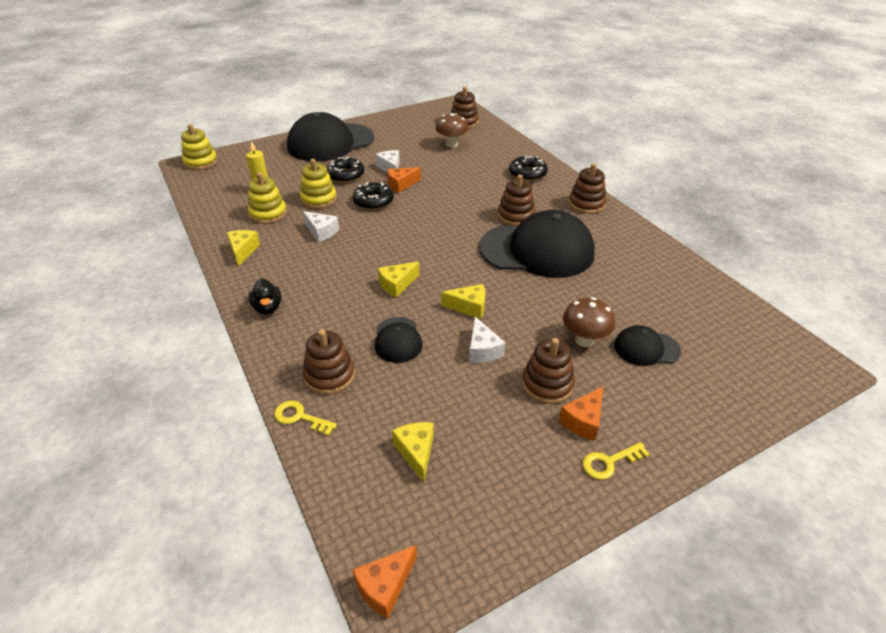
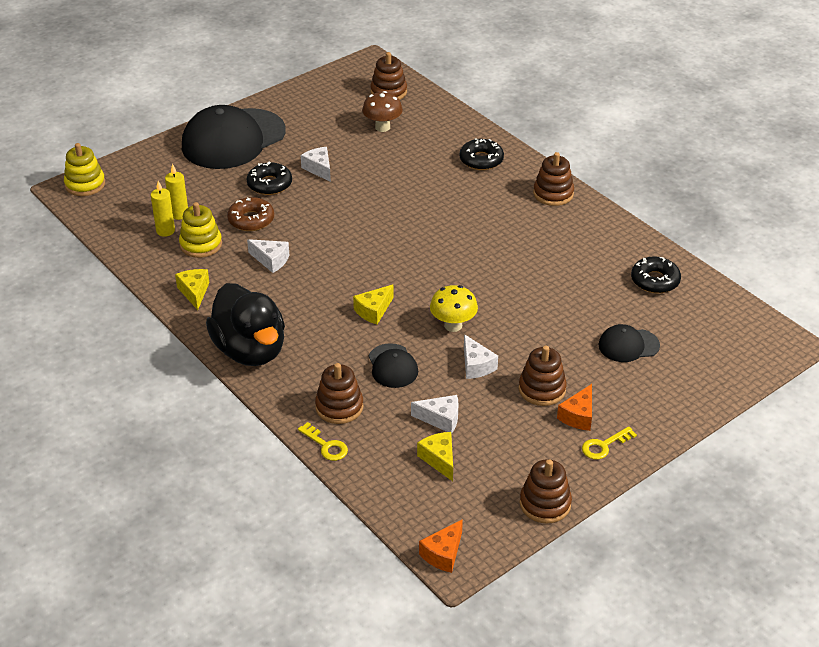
camera: 10 degrees left, 0 degrees up
(244, 201) = (165, 231): none -> yellow candle
(267, 308) = (250, 350): black duck -> black duck, size x2.29
(300, 417) = (326, 445): yellow key -> yellow key turned 150 degrees counterclockwise
(319, 199) = (251, 220): yellow stacking toy -> brown donut
(373, 201) = (315, 216): black donut -> black donut (655, 281)
(401, 185) = (339, 190): orange cheese -> none
(431, 403) = (441, 419): none -> white cheese
(469, 307) = (453, 325): yellow cheese -> yellow mushroom
(516, 216) = (479, 217): brown stacking toy -> brown stacking toy (545, 504)
(537, 250) = (509, 256): black cap -> none
(584, 340) = (570, 345): brown mushroom -> none

